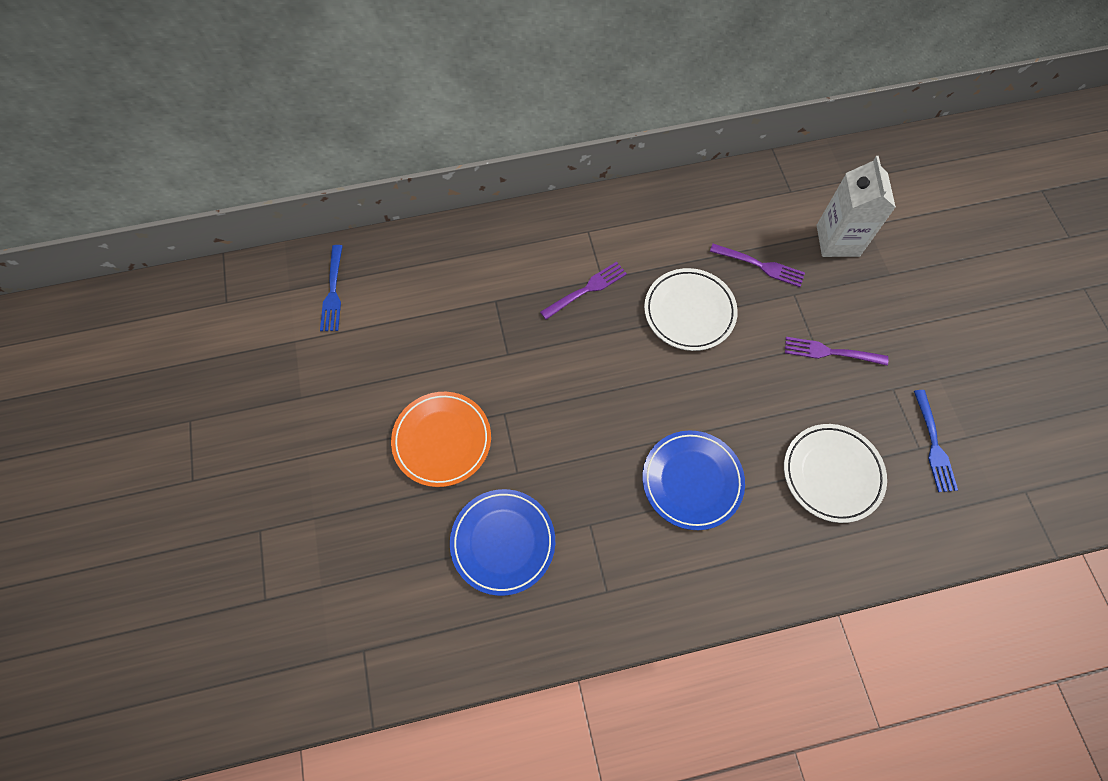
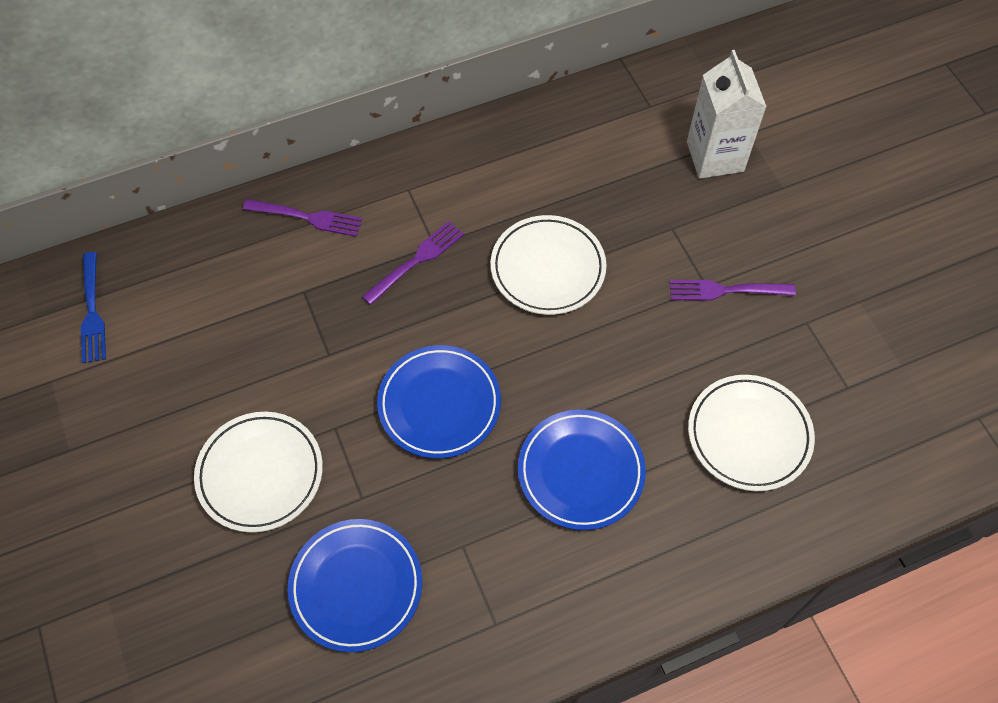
camera: 10 degrees left, 5 degrees down
(442, 440) = (260, 474): orange plate -> white plate
(588, 408) = (439, 404): none -> blue plate
(759, 265) = (625, 200): purple fork -> purple fork (306, 217)
(933, 444) = (863, 379): blue fork -> none

